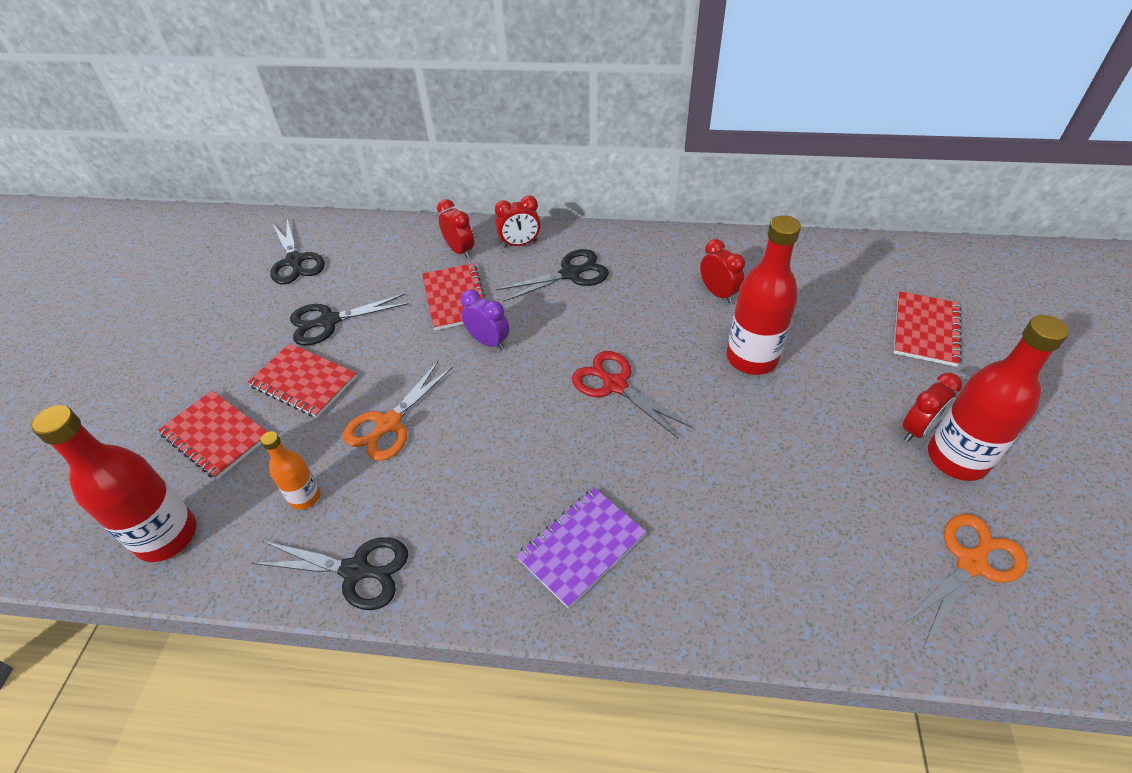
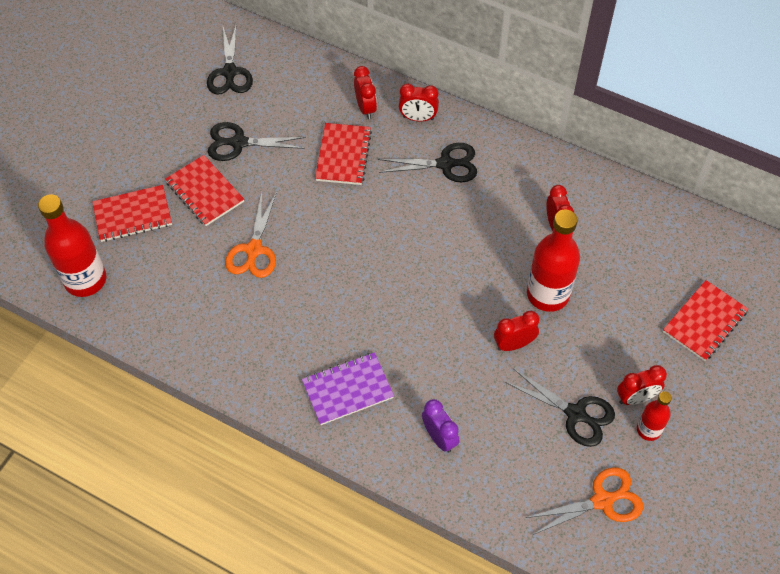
camera: 20 degrees right, 10 degrees up
(216, 436) = (133, 215): red notebook -> red notebook turned 75 degrees counterclockwise
(305, 497) = (180, 285): orange bottle -> none
(356, 570) = (197, 349): black scissors -> black scissors (575, 414)
(389, 424) = (254, 250): orange scissors -> orange scissors turned 45 degrees counterclockwise
(488, 342) = (352, 206): purple clock -> purple clock (439, 438)
(615, 385) = (430, 278): red scissors -> none
(749, 421) = (514, 344): none -> red clock
(957, 458) = (648, 430): red bottle -> red bottle, size x0.54

